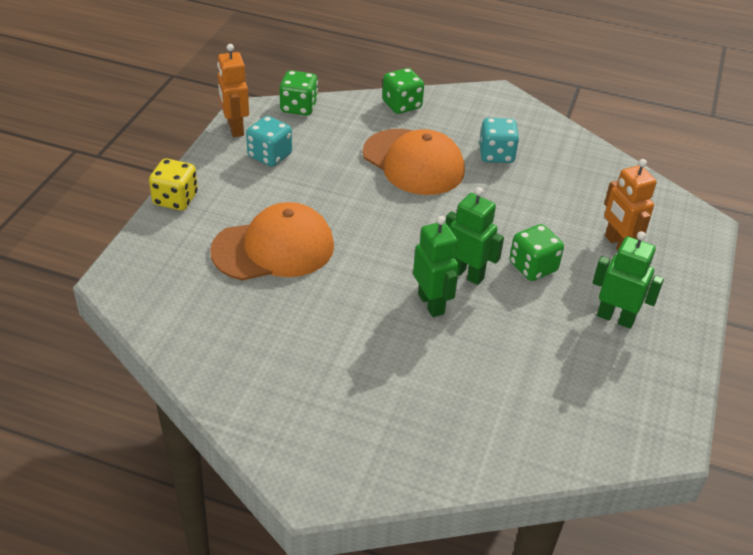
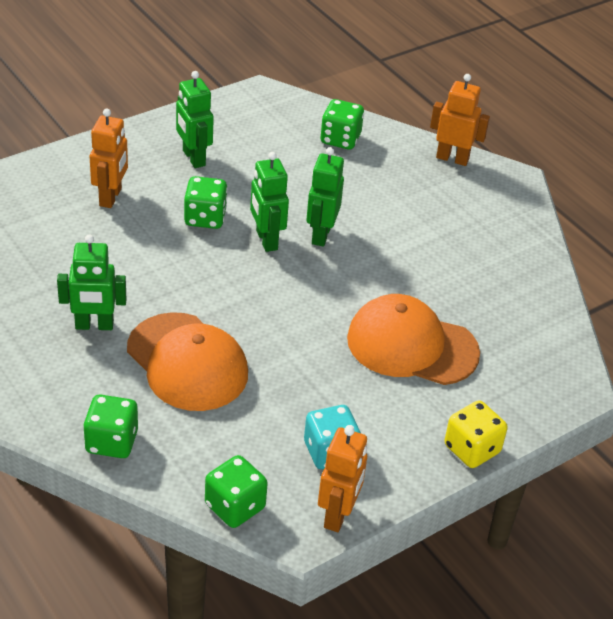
camera: 145 degrees left, 0 degrees up
(399, 475) = (452, 158): none -> orange robot
(413, 162) = (187, 362): orange cap -> orange cap turned 150 degrees clockwise
(496, 155) = (94, 325): turquoise dice -> green robot
(528, 426) = (340, 139): none -> green dice

